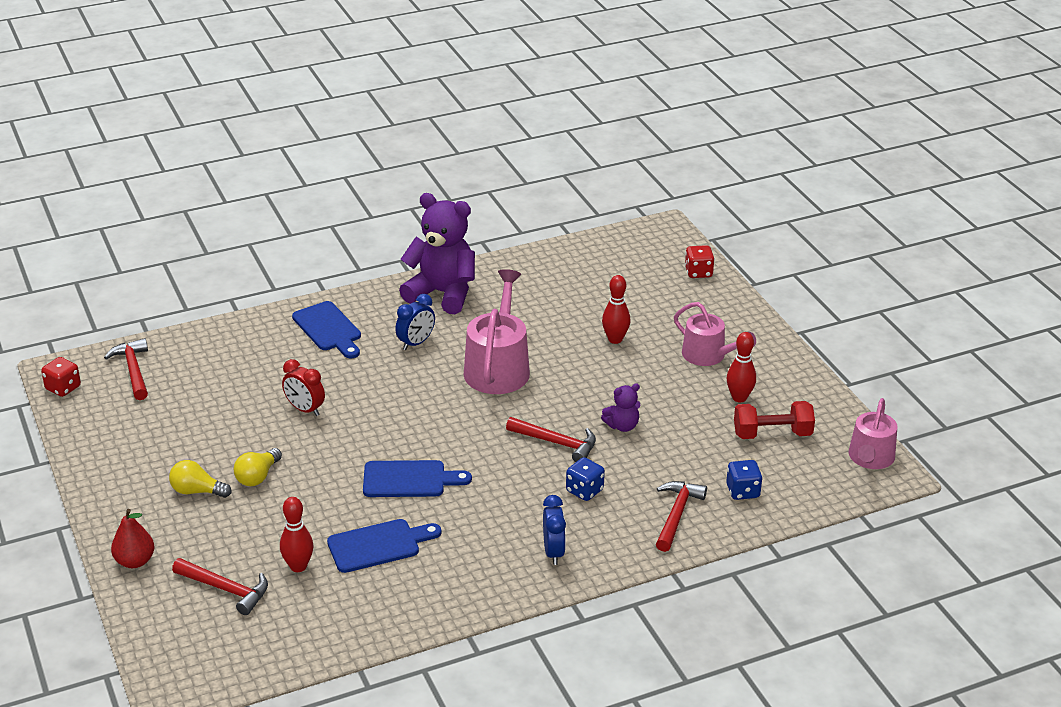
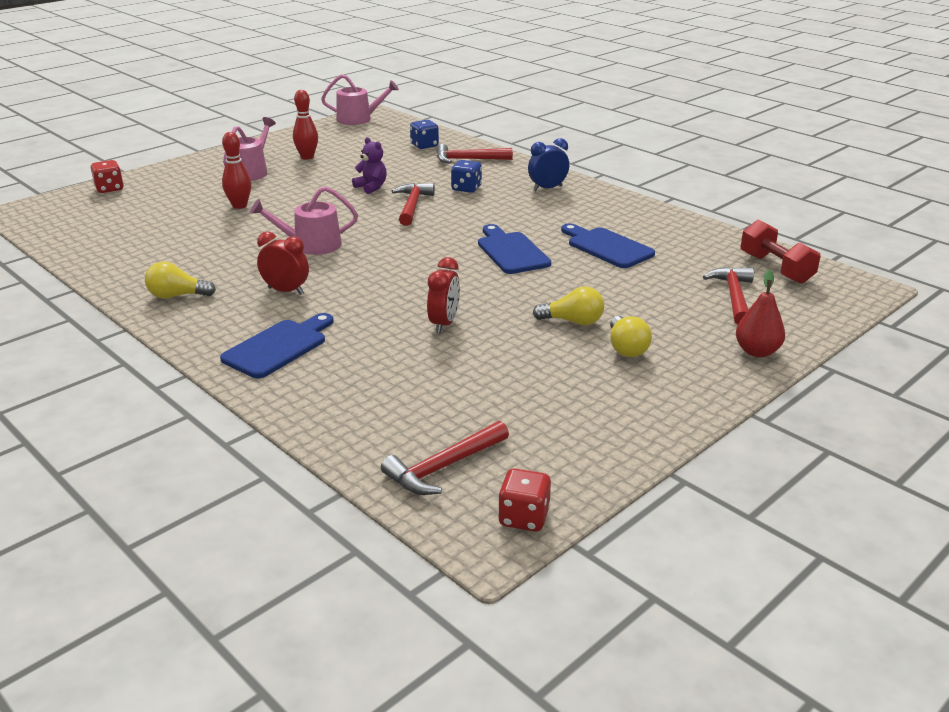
camera: 110 degrees left, 5 degrees down
(298, 566) = (669, 273): red bowling pin -> none
(416, 343) = (286, 291): blue clock -> red clock
(442, 293) = (177, 296): purple teddy bear -> yellow light bulb
(498, 367) = (311, 245): pink watering can -> pink watering can, size x0.66
(772, 434) = (349, 144): red dumbbell -> red dumbbell (776, 269)

